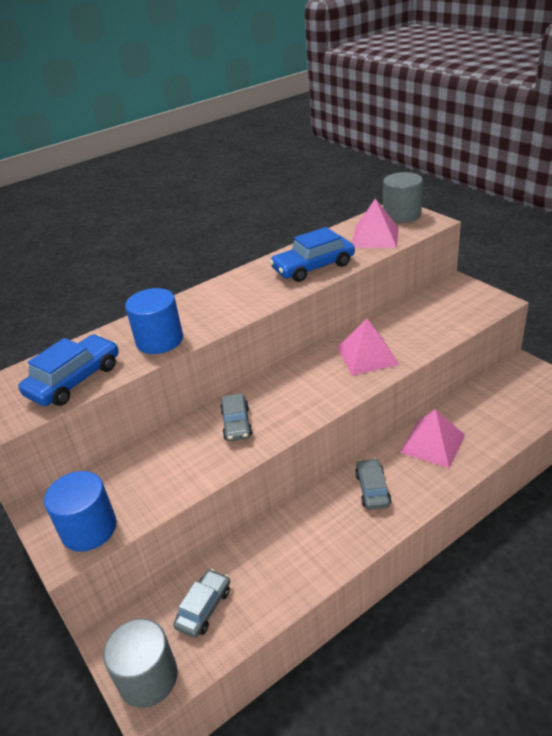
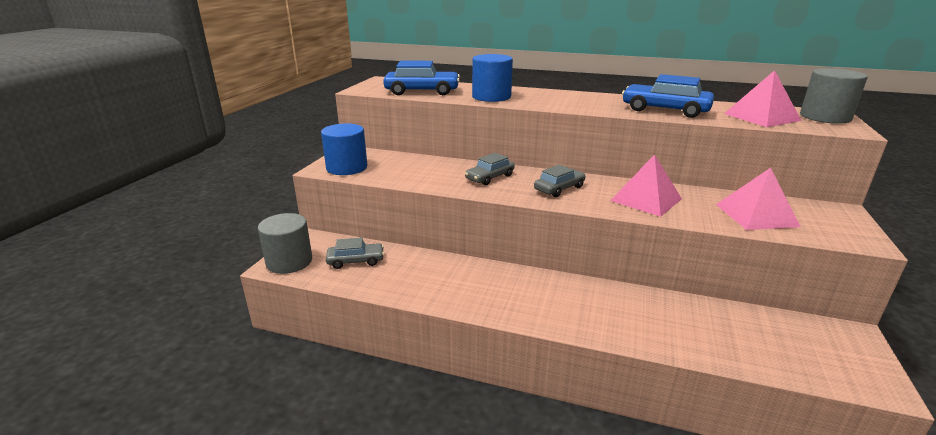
camera: 50 degrees right, 10 degrees down
(372, 489) = (541, 293): grey car -> grey car (559, 188)
(432, 443) = (639, 308): pink pyramid -> pink pyramid (756, 215)

